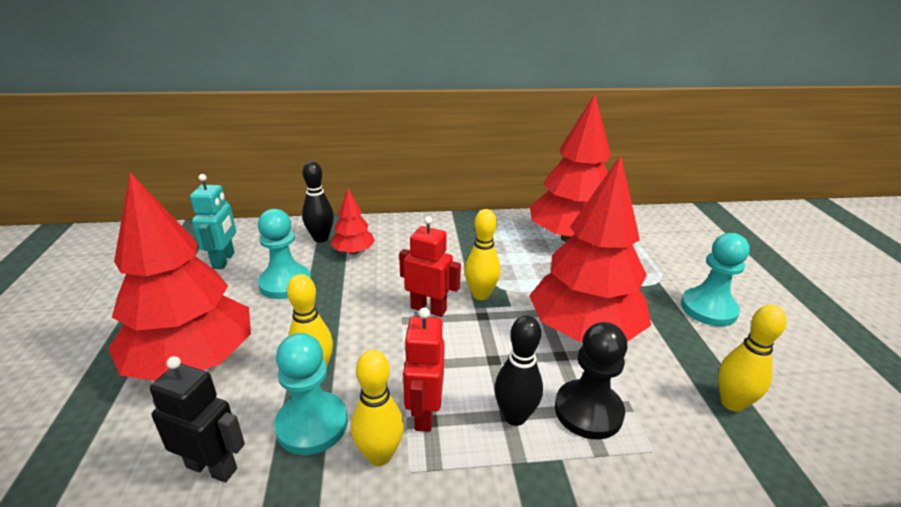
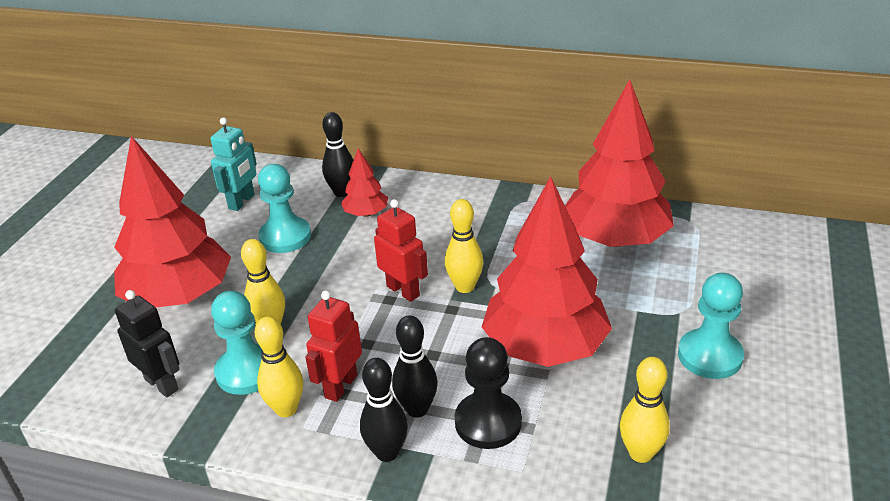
camera: 25 degrees right, 5 degrees up
(516, 472) = (387, 452): none -> black bowling pin

